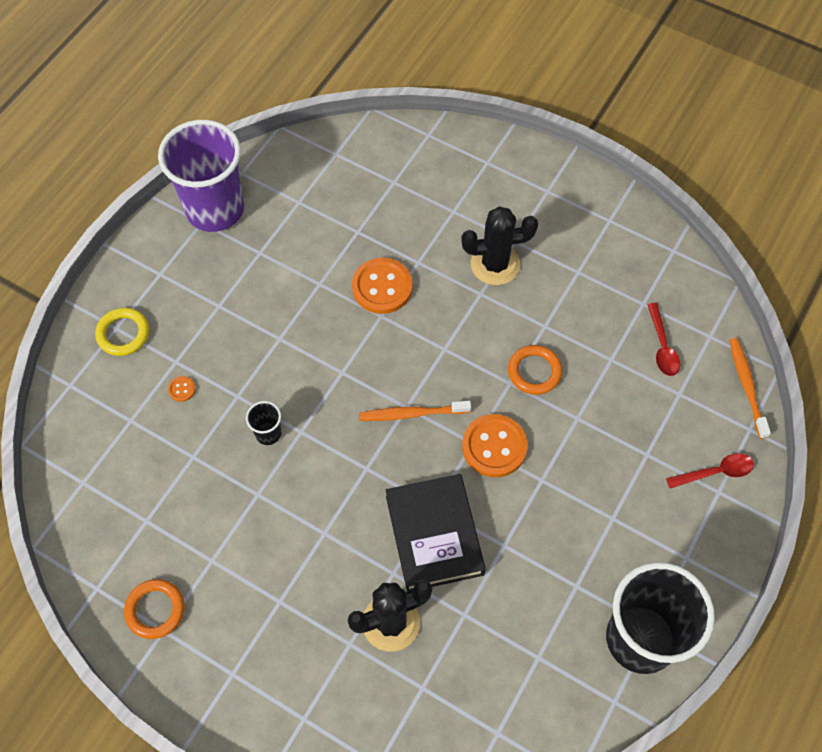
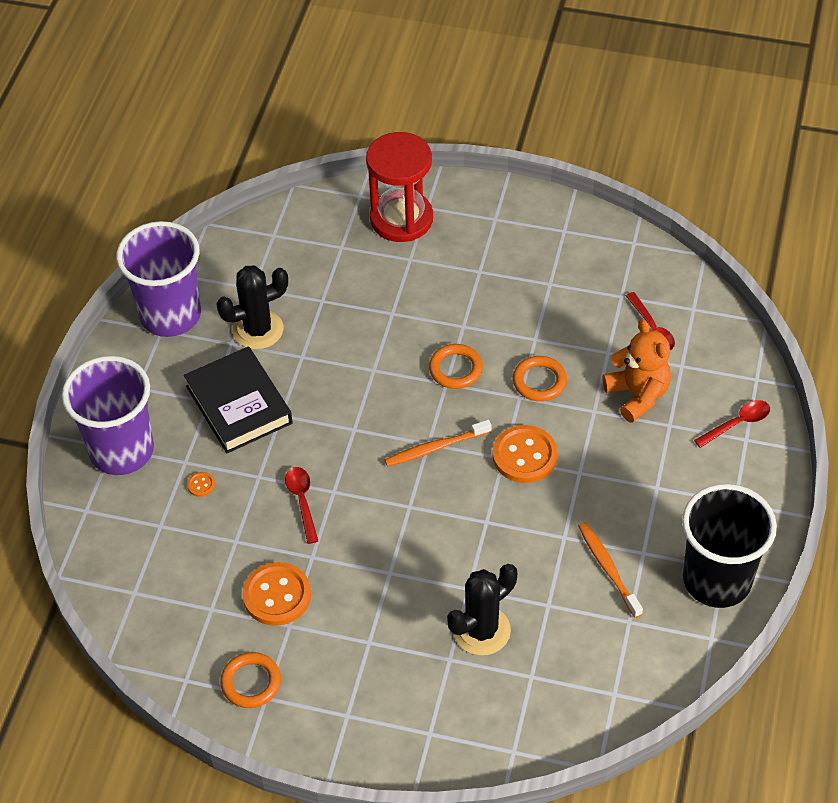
camera: 15 degrees left, 10 degrees down
(123, 334) = (122, 451): yellow ring -> purple cup
(268, 433) = (302, 501): black cup -> red spoon
(382, 287) = (365, 344): orange button -> orange button (277, 595)
(434, 535) = (495, 546): black book -> black book (239, 405)
(458, 336) = (455, 369): none -> orange ring
(459, 168) = (401, 219): none -> red hourglass
(495, 264) = (468, 297): black cactus -> black cactus (258, 330)
(625, 413) = (637, 395): none -> orange teddy bear
(746, 386) = (741, 343): orange toothbrush -> orange toothbrush (608, 568)

